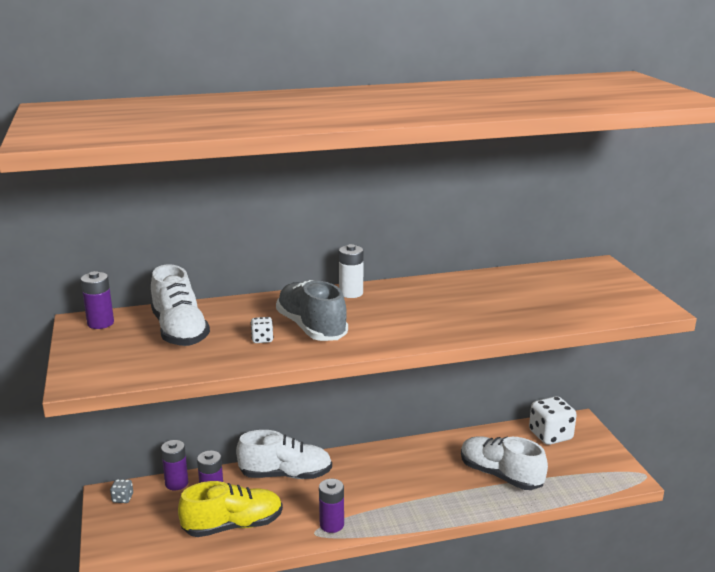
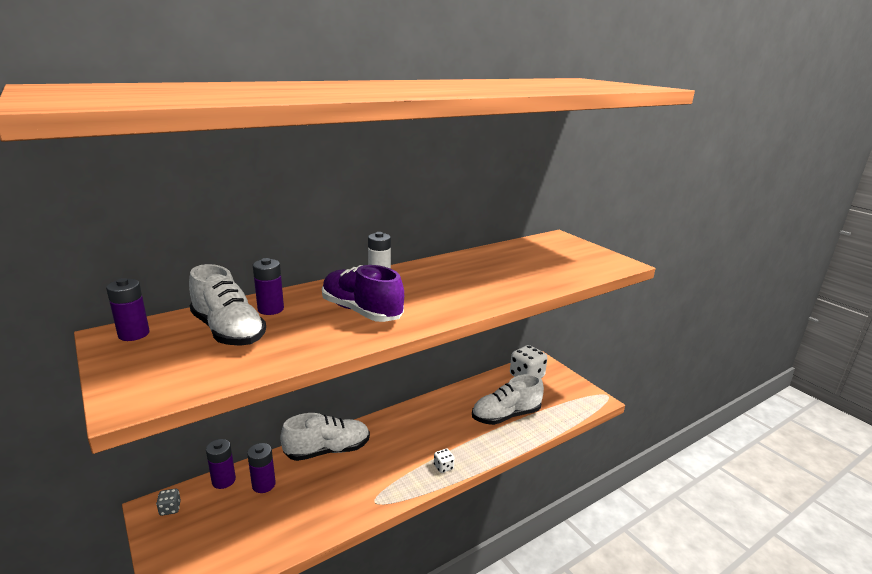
camera: 20 degrees left, 0 degrees up
(233, 526) = (295, 512): yellow shoe -> none
(262, 339) = (319, 328): white dice -> white dice (443, 467)
(311, 328) = (361, 311): grey shoe -> purple shoe
(331, 525) = (387, 490): purple battery -> purple battery (271, 309)
(500, 475) = (506, 415): white shoe -> white shoe turned 45 degrees counterclockwise

